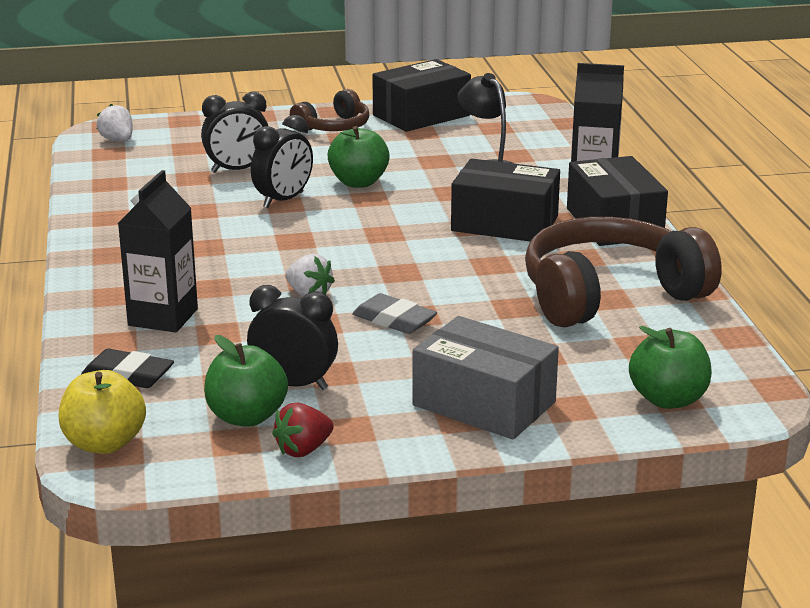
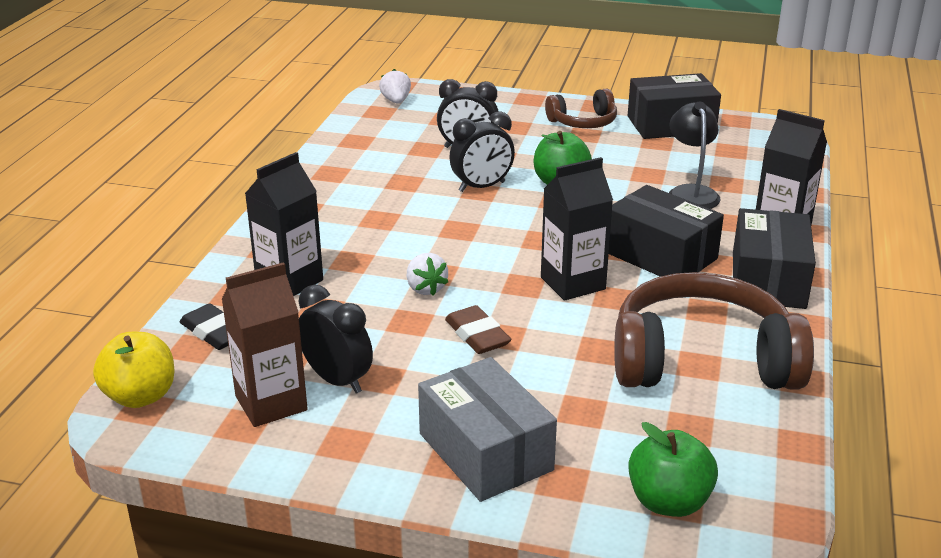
camera: 25 degrees right, 5 degrees up
(246, 417) = (271, 403): green apple -> brown carton
(303, 450) = (288, 453): red strawberry -> none
(394, 320) = (477, 335): grey eraser -> brown eraser
(445, 261) = (572, 283): none -> black carton

